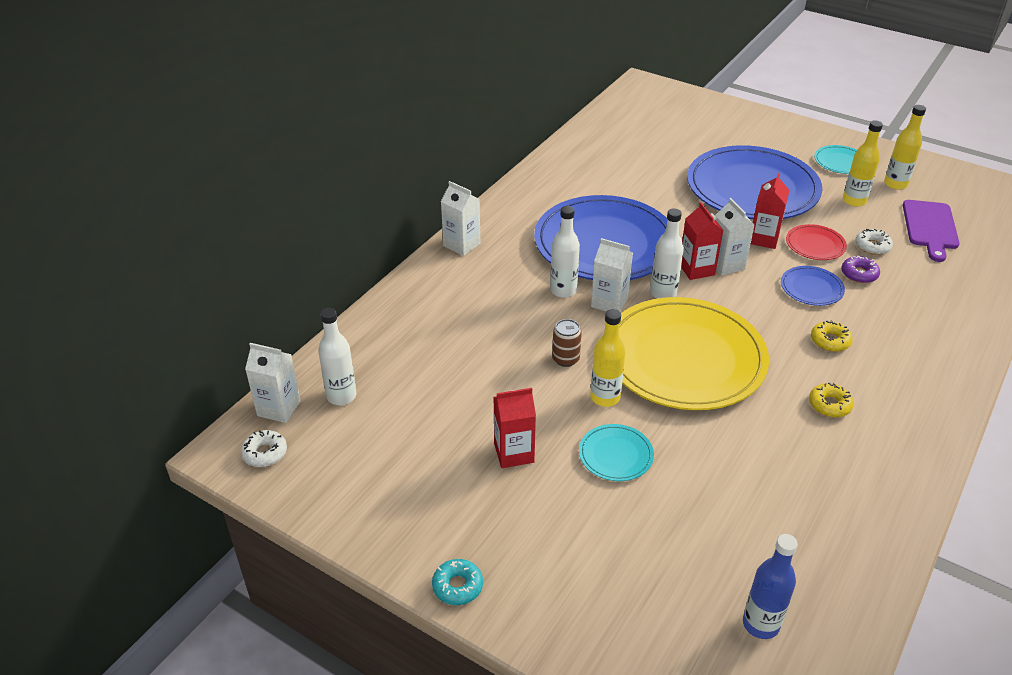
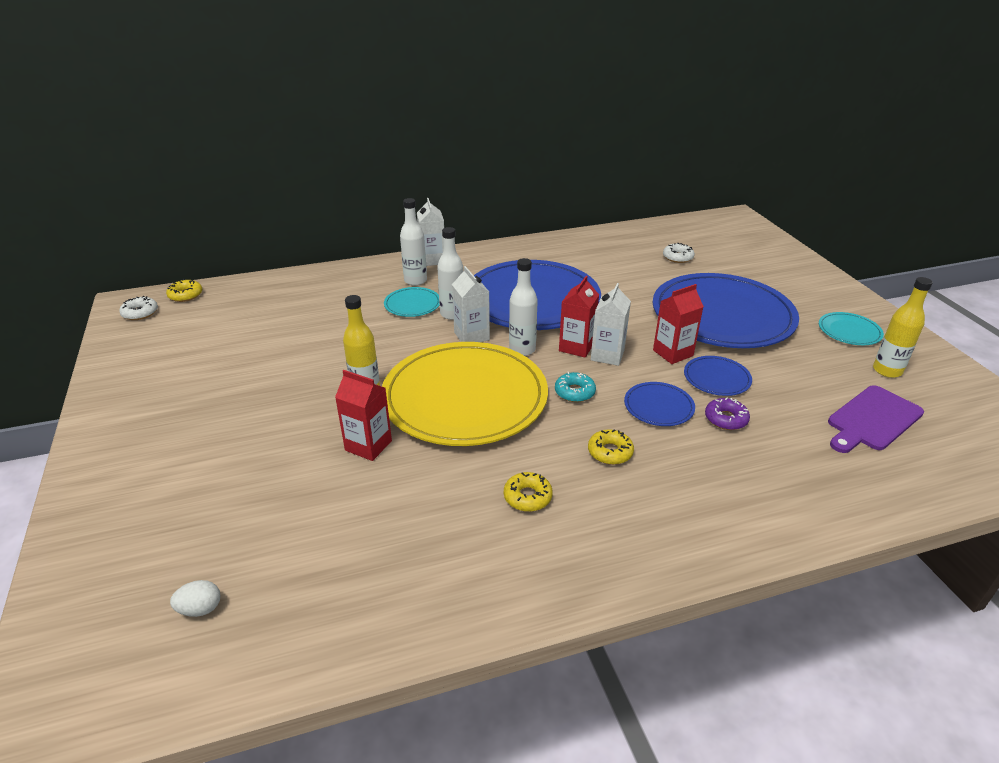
camera: 40 degrees right, 5 degrees down
(279, 408) = (185, 295): white carton -> yellow donut
(341, 396) = (224, 306): white bottle -> white bottle (415, 281)
(457, 586) = (92, 441): turquoise donut -> turquoise donut (574, 392)
(514, 453) = (254, 389): red carton -> red carton (368, 445)
(565, 359) = (382, 354): brown can -> none
(615, 455) = (310, 429): turquoise plate -> turquoise plate (412, 304)
(761, 624) = (200, 609): blue bottle -> white egg
(815, 245) = (716, 378): red plate -> blue plate
(854, 201) = (815, 364): yellow bottle -> none
(872, 246) = (777, 405): white donut -> white donut (677, 257)

